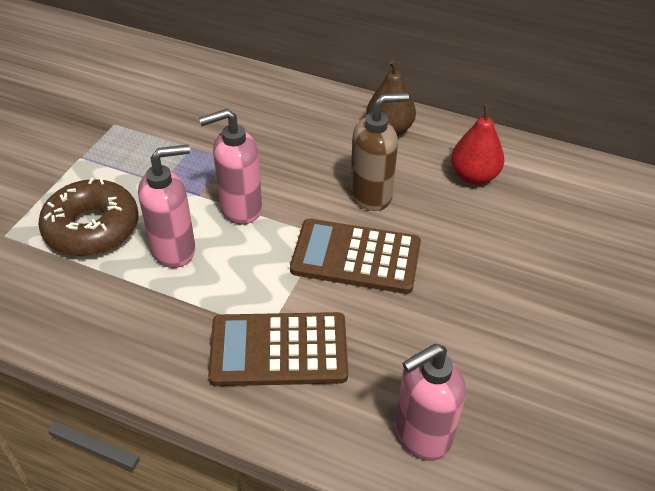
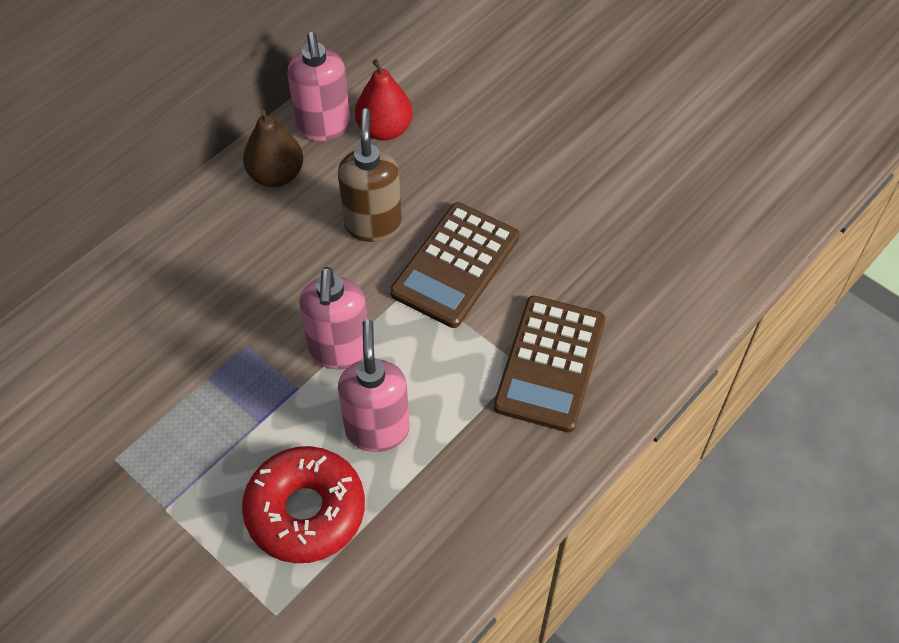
camera: 70 degrees left, 10 degrees up
(92, 228) = (305, 511): brown donut -> red donut
(421, 435) = (675, 280): pink soap dispenser -> pink soap dispenser (324, 127)

